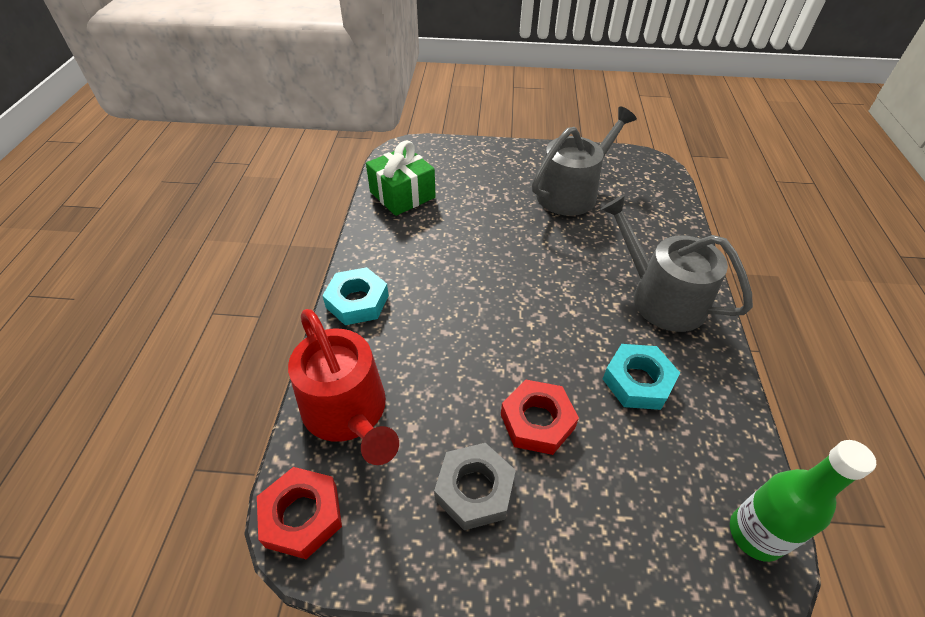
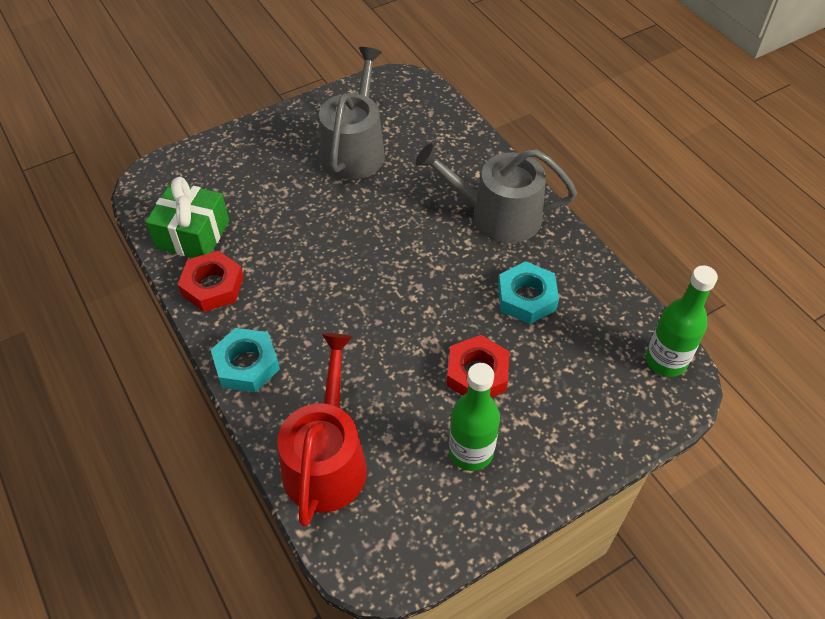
camera: 35 degrees left, 5 degrees up
(302, 516) = (360, 555): red nut -> red nut (212, 286)
(348, 412) = (326, 460): red watering can -> red watering can turned 105 degrees counterclockwise
(474, 489) = (471, 451): grey nut -> green bottle

